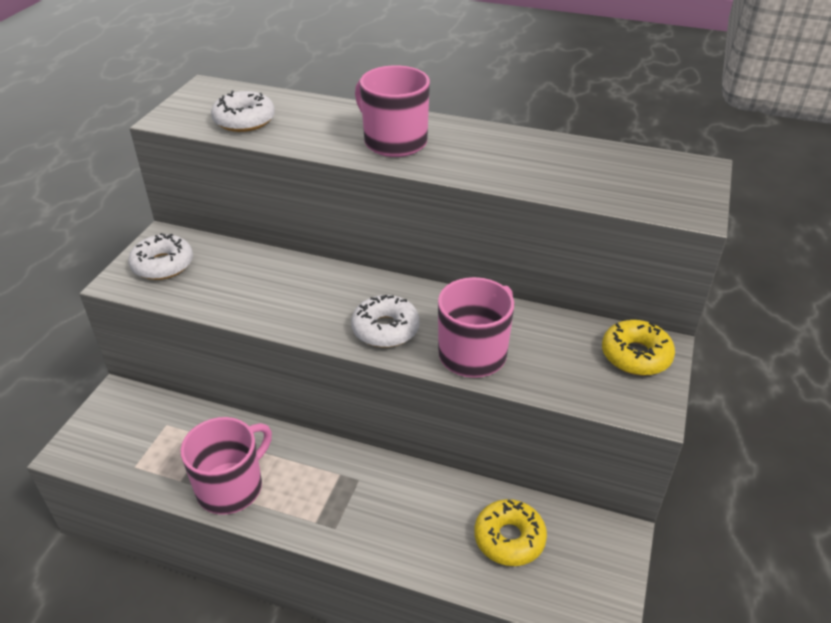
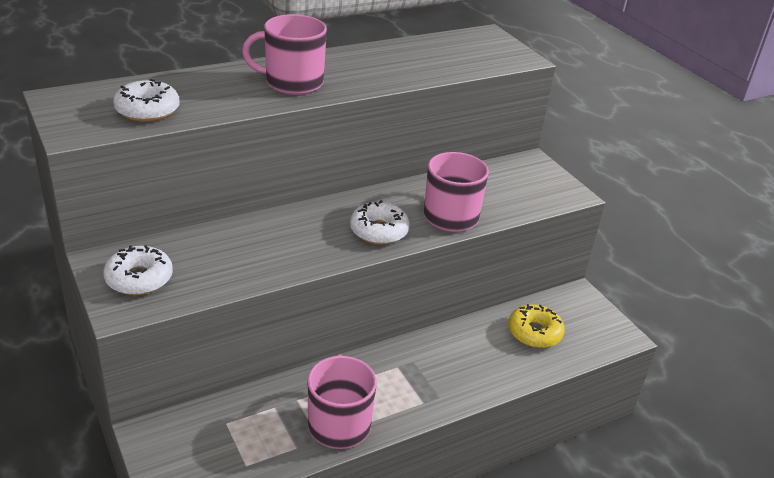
camera: 50 degrees left, 5 degrees down
(636, 355) = (528, 171): yellow donut -> none

